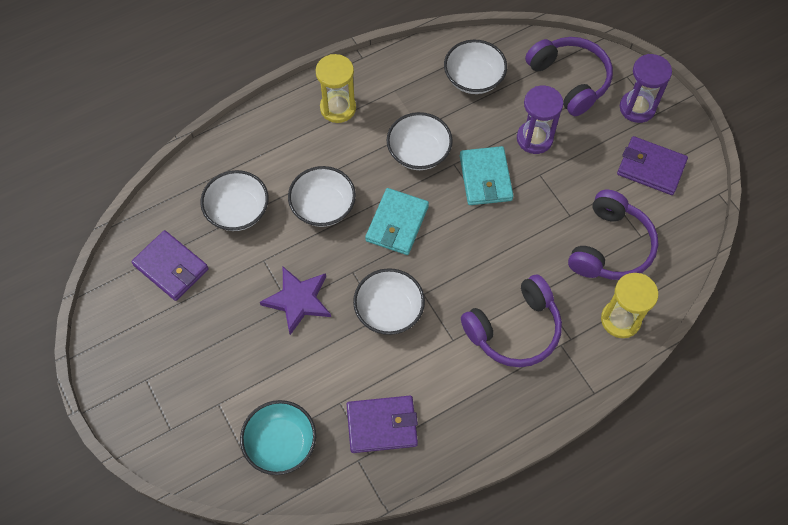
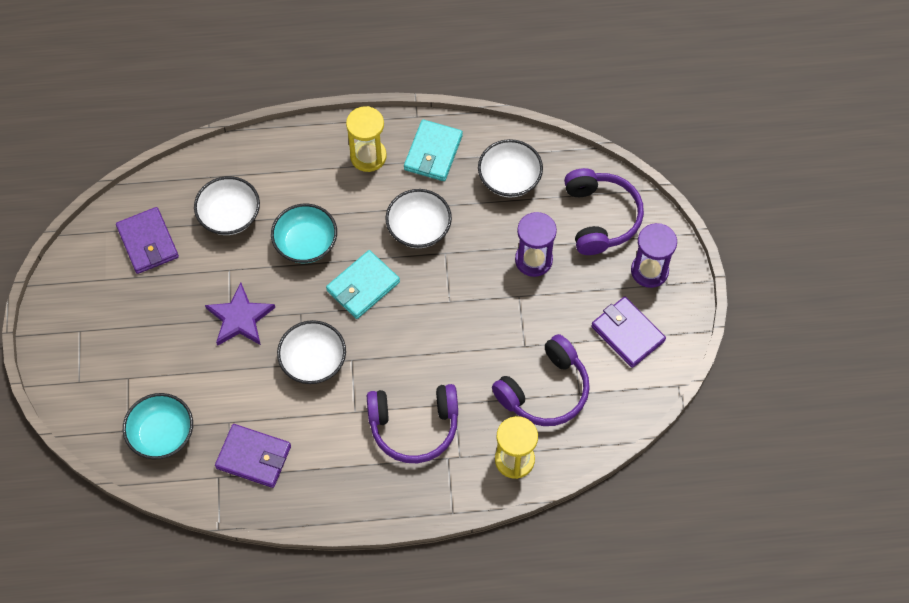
camera: 25 degrees right, 0 degrees up
(323, 207) = (306, 243): white bowl -> turquoise bowl
(485, 178) = (466, 278): turquoise wallet -> turquoise wallet (433, 152)

